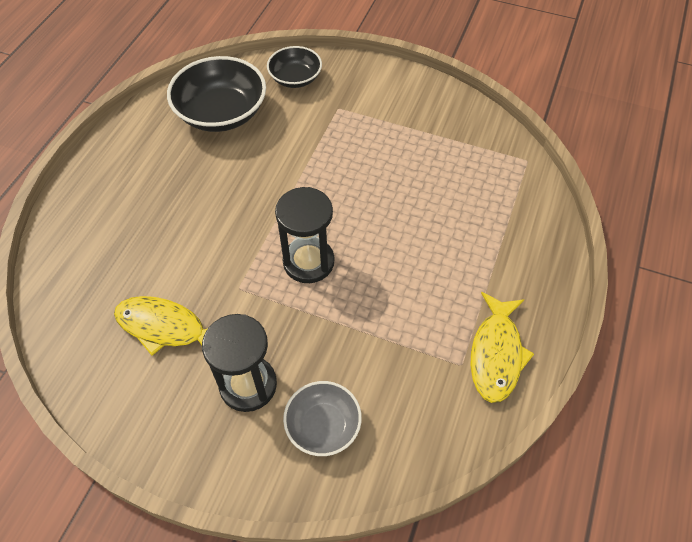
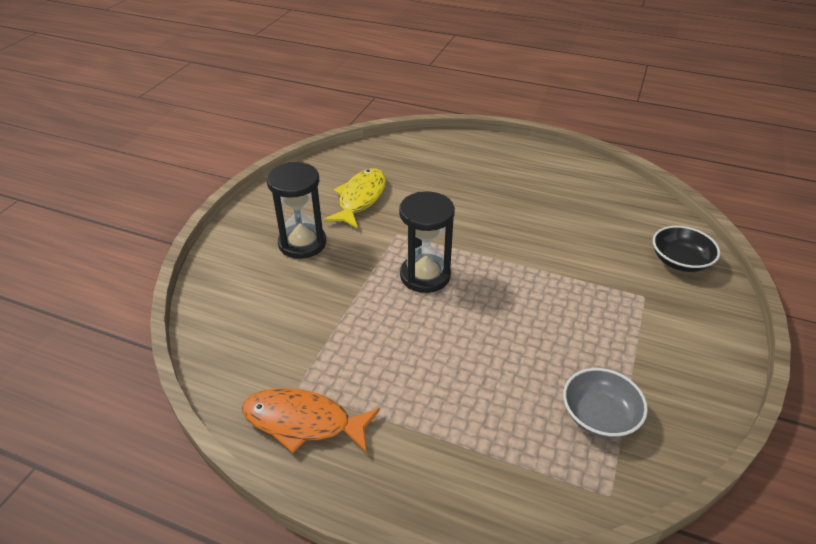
camera: 90 degrees right, 15 degrees down
(221, 113) = (606, 212): black bowl -> none
(323, 426) = (256, 287): grey bowl -> grey bowl (599, 415)
(496, 354) = (303, 422): yellow fish -> orange fish

